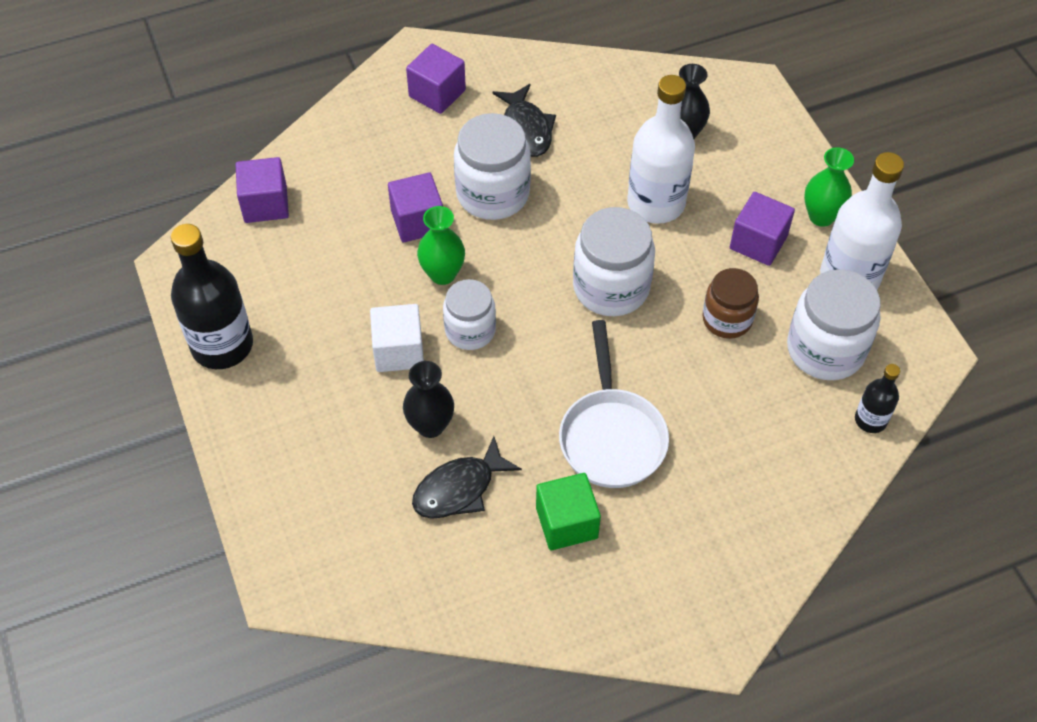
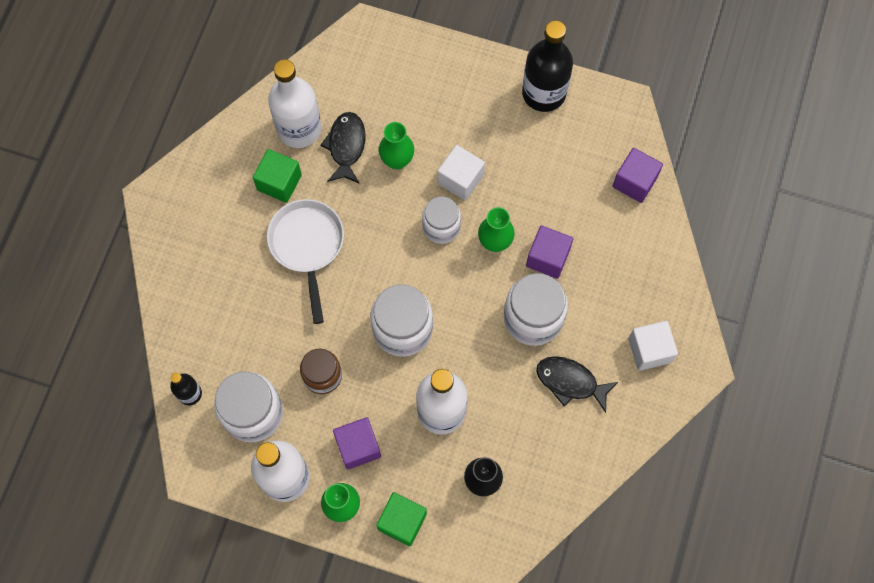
camera: 130 degrees right, 15 degrees up
(430, 425) = (397, 160): black vase -> green vase
(437, 93) = (649, 350): purple cube -> white cube
(482, 555) = (299, 129): none -> white bottle
(611, 436) = (307, 246): white pan -> white pan turned 45 degrees clockwise
(782, 165) = (402, 521): none -> green cube

